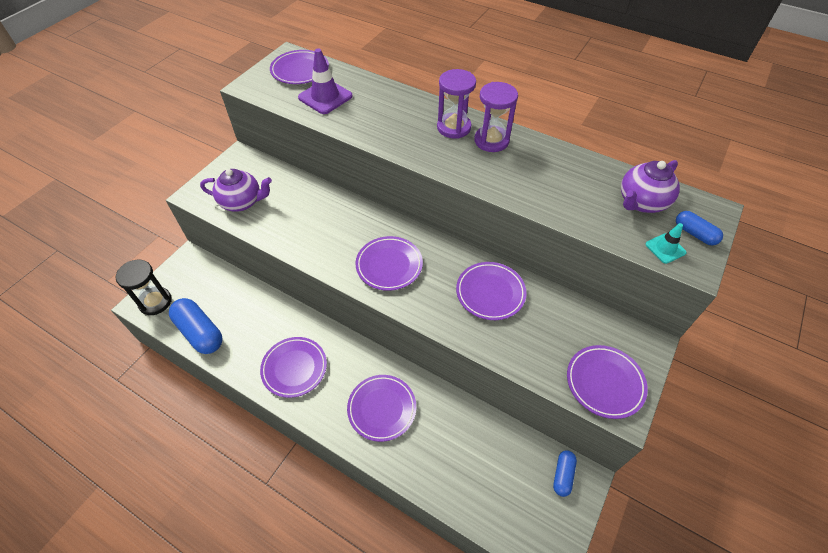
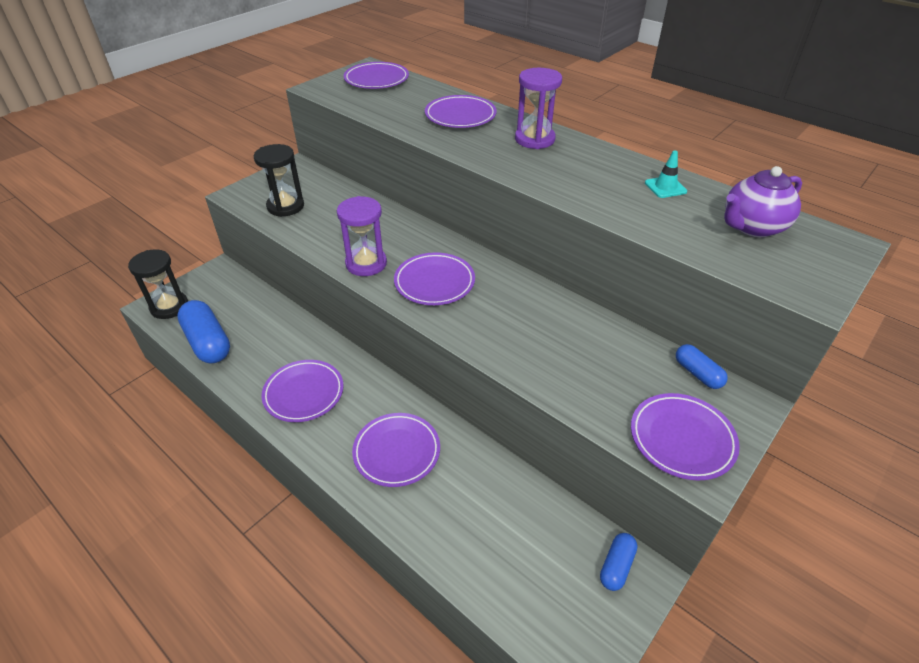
camera: 10 degrees right, 10 degrees down
(242, 202) = (285, 206): purple teapot -> black hourglass
(325, 97) = (396, 103): purple traffic cone -> none
(490, 293) = (551, 324): purple plate -> purple plate (460, 116)
(491, 141) = (576, 154): purple hourglass -> purple hourglass (366, 263)
(665, 248) = (776, 274): turquoise traffic cone -> turquoise traffic cone (665, 187)
(694, 233) = (818, 264): blue capsule -> blue capsule (697, 373)

